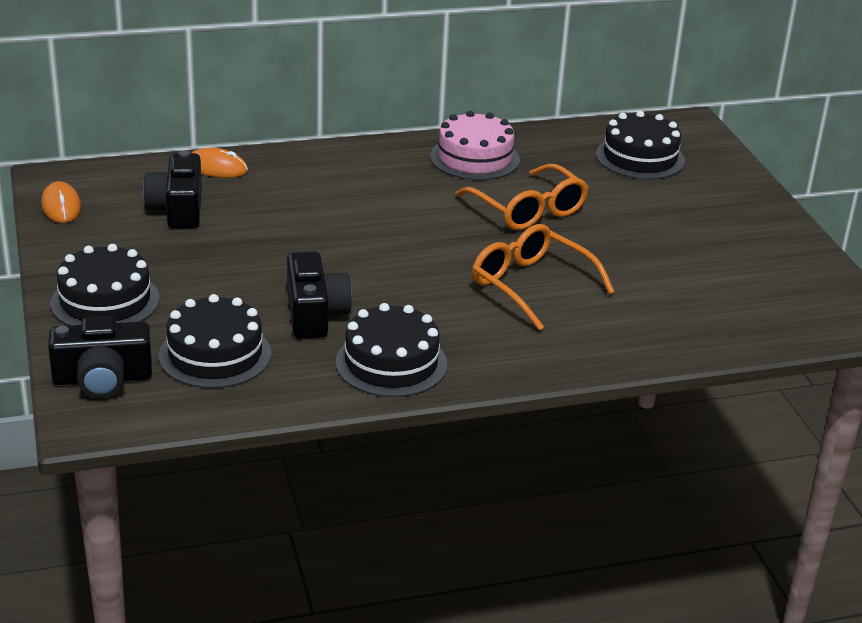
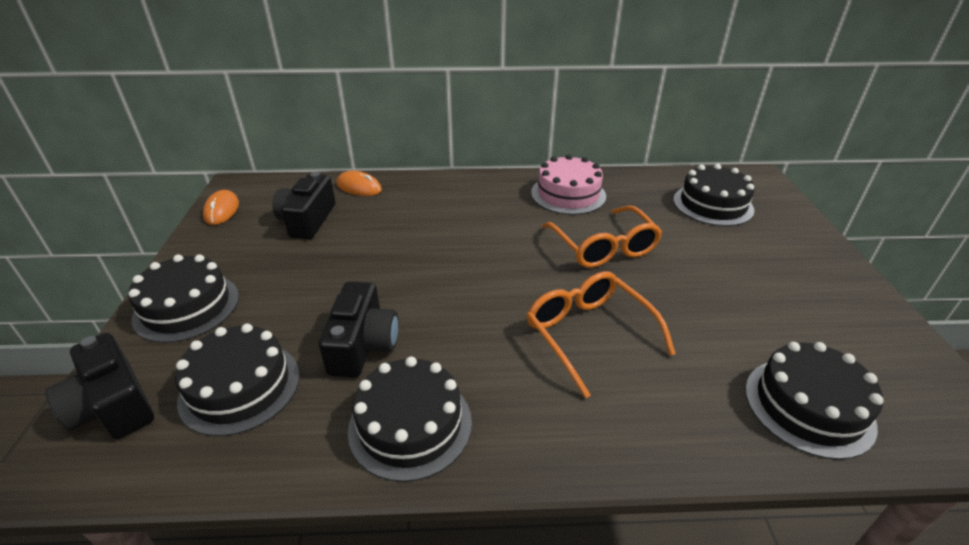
camera: 15 degrees right, 5 degrees up
(102, 379) = (113, 405): black camera -> black camera turned 45 degrees clockwise
(730, 318) = (808, 406): none -> black cake

